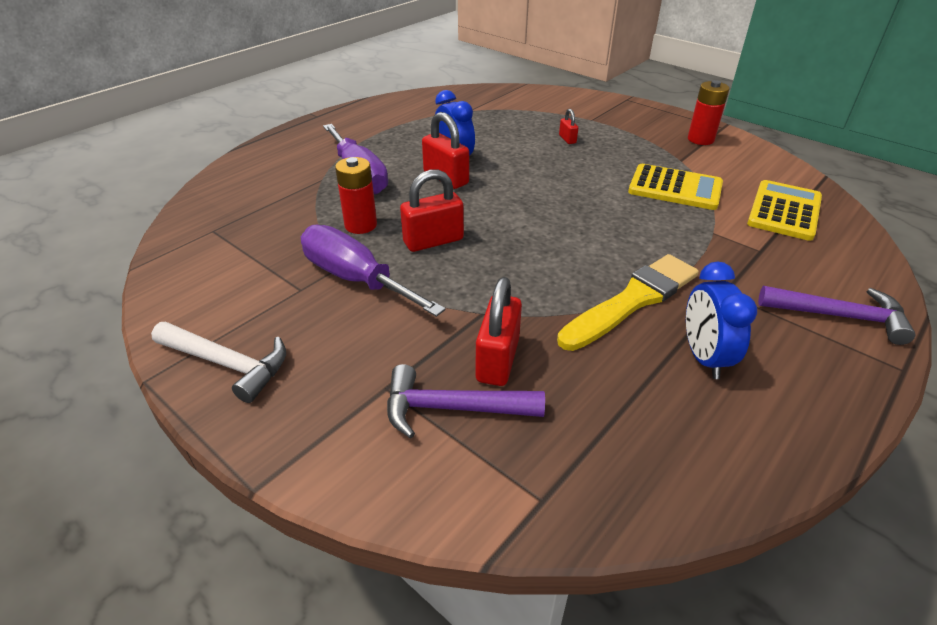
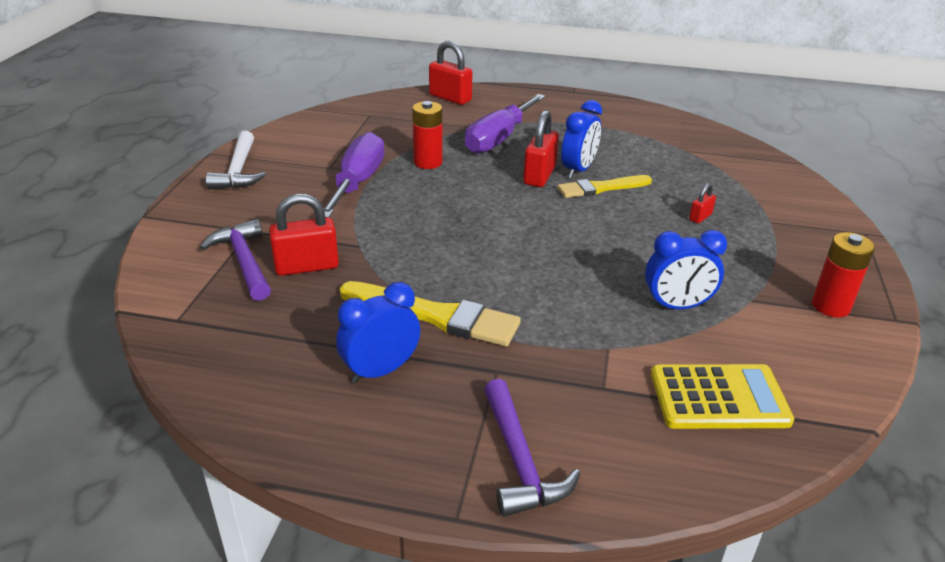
camera: 60 degrees right, 5 degrees down
(433, 241) = (435, 198): red padlock -> red padlock (450, 98)
(492, 160) = (601, 188): none -> yellow brush
(675, 188) = (677, 306): yellow calculator -> blue clock

